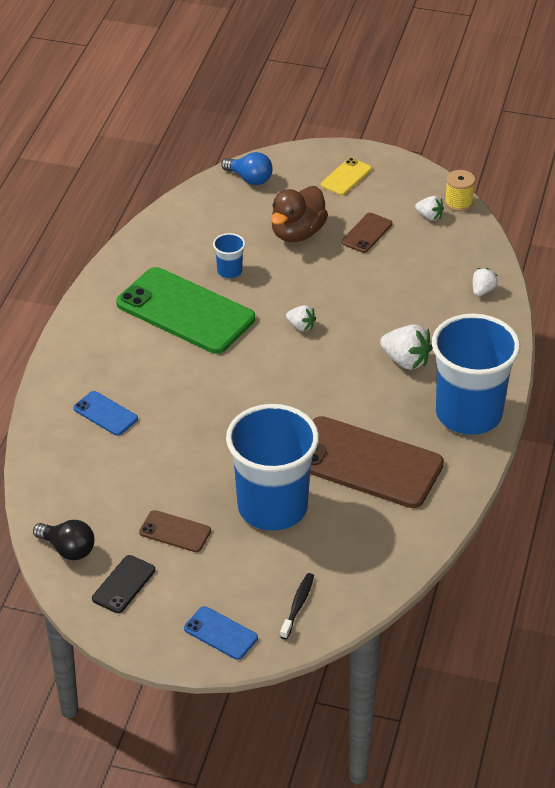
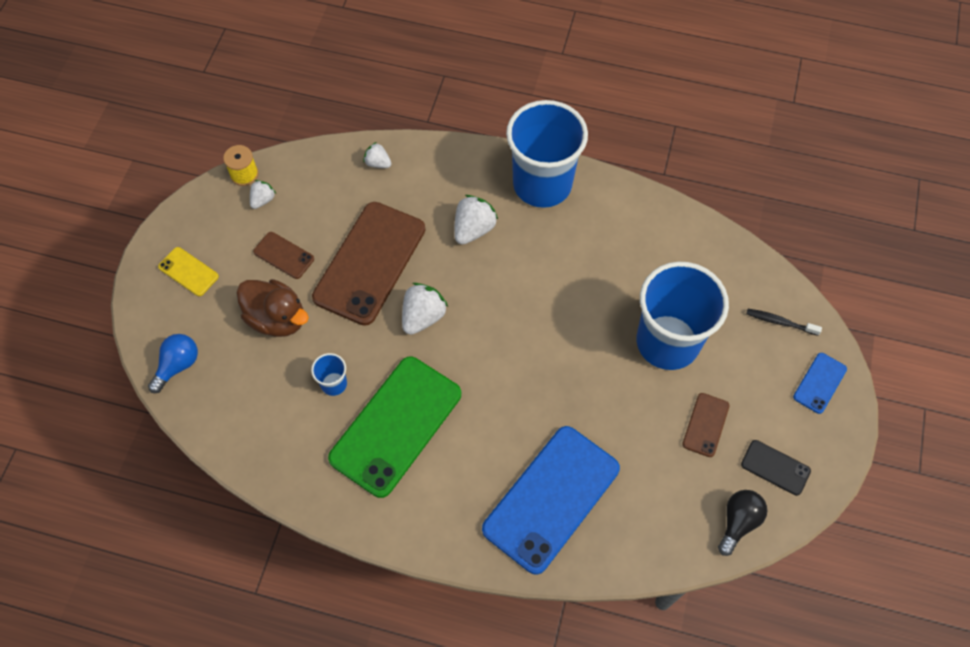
camera: 90 degrees left, 20 degrees up
(105, 413) = (551, 498): blue phone -> blue phone, size x2.22
(301, 326) = (423, 317): white strawberry -> white strawberry, size x1.69
(366, 463) = (607, 265): brown phone -> brown phone (369, 263)

